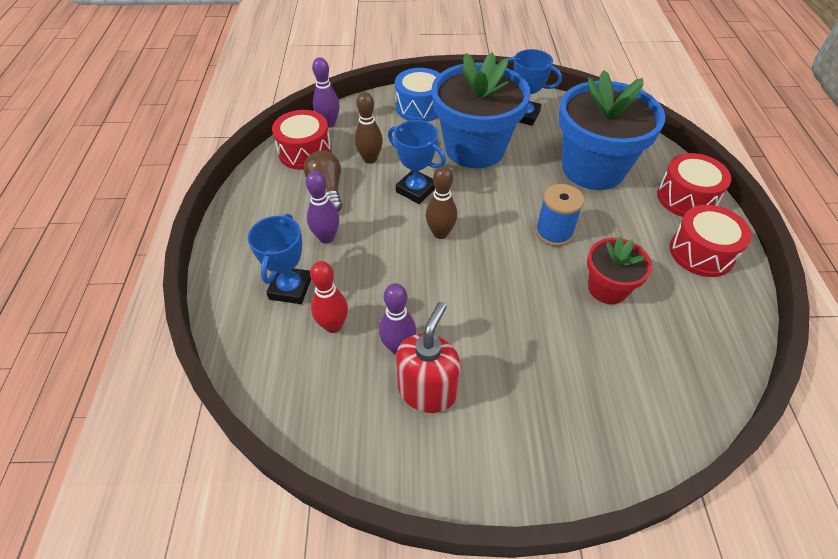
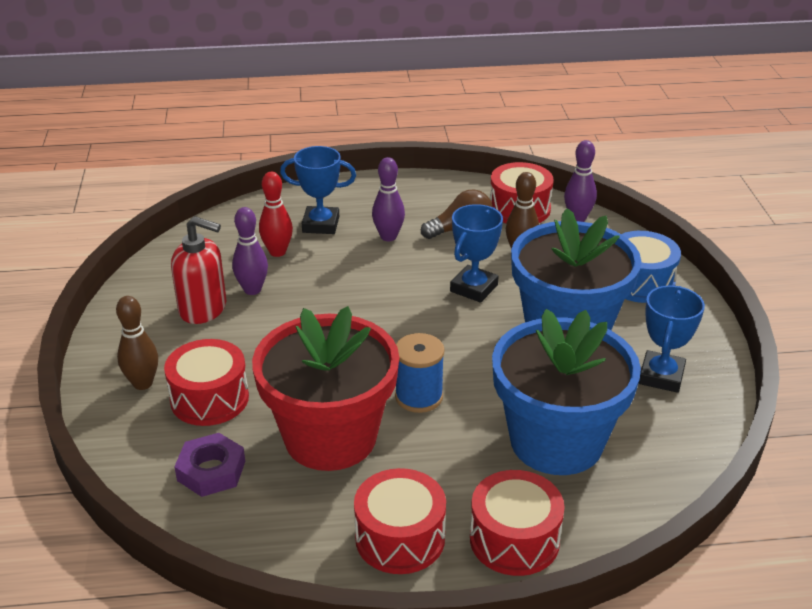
camera: 85 degrees right, 15 degrees down
(440, 233) = (405, 309): brown bowling pin -> brown bowling pin (143, 383)
(569, 377) = (209, 399): none -> red drum
(607, 288) = (330, 437): red flower pot -> red flower pot, size x1.91
(661, 371) = (211, 471): none -> purple nut

